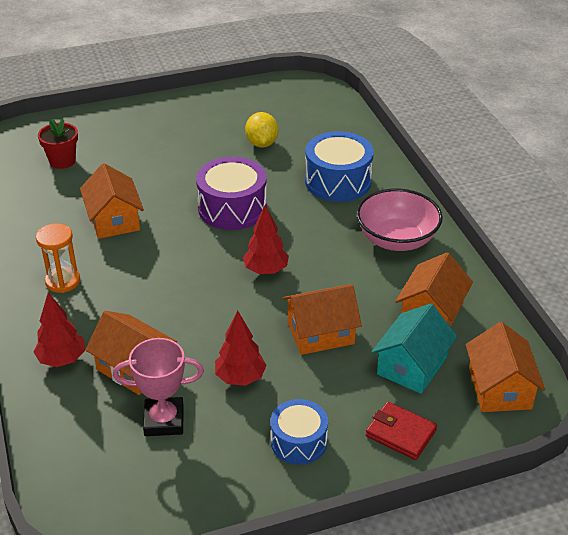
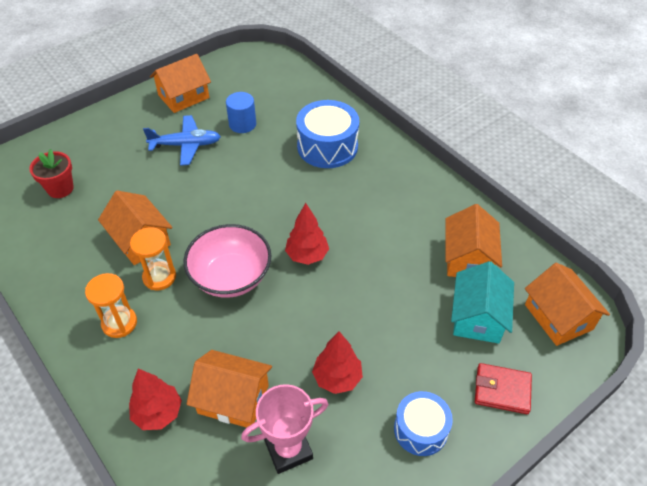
camera: 20 degrees left, 10 degrees up
(116, 254) = (159, 277): none -> orange hourglass
(196, 150) = (186, 145): none -> blue plane
(232, 208) = (247, 198): purple drum -> none
(262, 143) = (242, 124): yellow lemon -> blue cylinder
(320, 333) = (385, 307): orange house -> orange house (183, 96)
(396, 239) = (404, 192): pink bowl -> pink bowl (231, 277)

